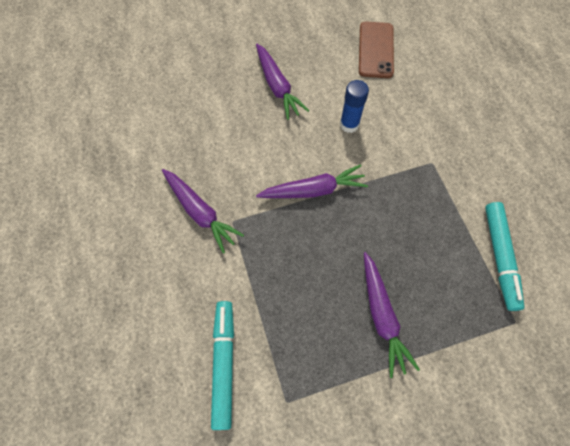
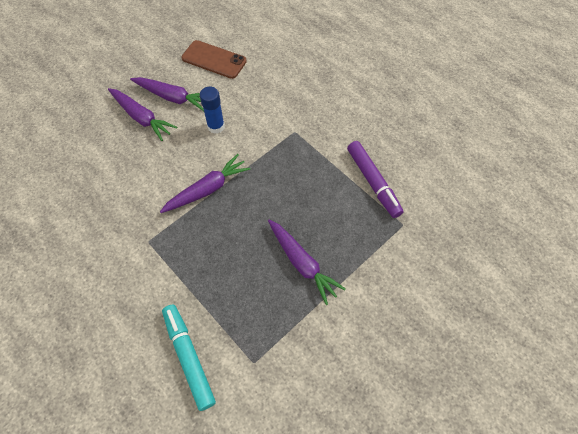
camera: 25 degrees left, 5 degrees down
(200, 212) = (116, 246): purple carrot -> purple carrot (173, 97)
(376, 50) = (214, 60): brown phone -> brown phone turned 45 degrees counterclockwise
(499, 257) = (373, 182): turquoise marker -> purple marker

